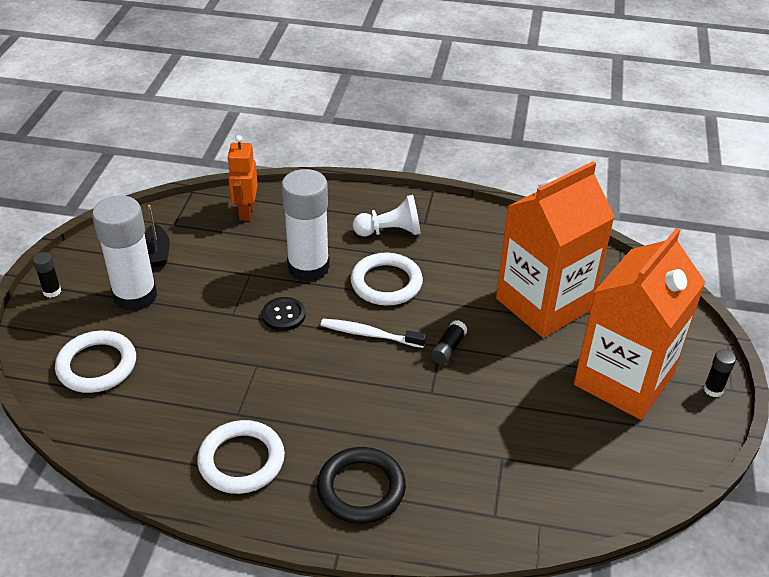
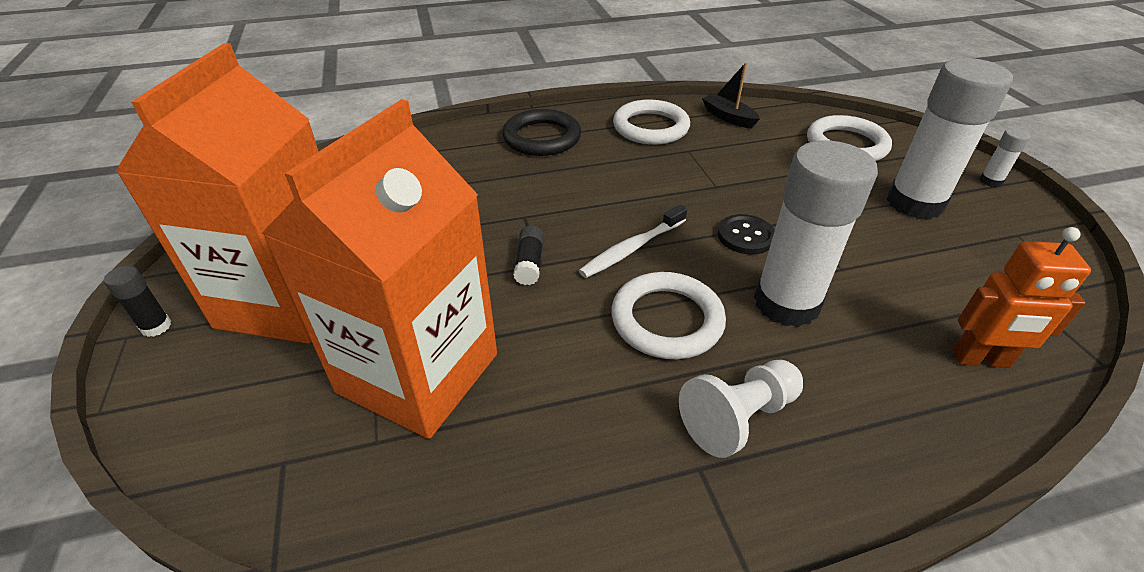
camera: 155 degrees right, 0 degrees up
(52, 291) = (990, 181): black glue stick -> white glue stick
(157, 252) = (977, 255): black boat -> black boat (728, 117)
(245, 212) = (980, 360): orange robot -> orange robot turned 120 degrees clockwise
(370, 334) = (632, 248): white toothbrush -> white toothbrush turned 150 degrees clockwise

